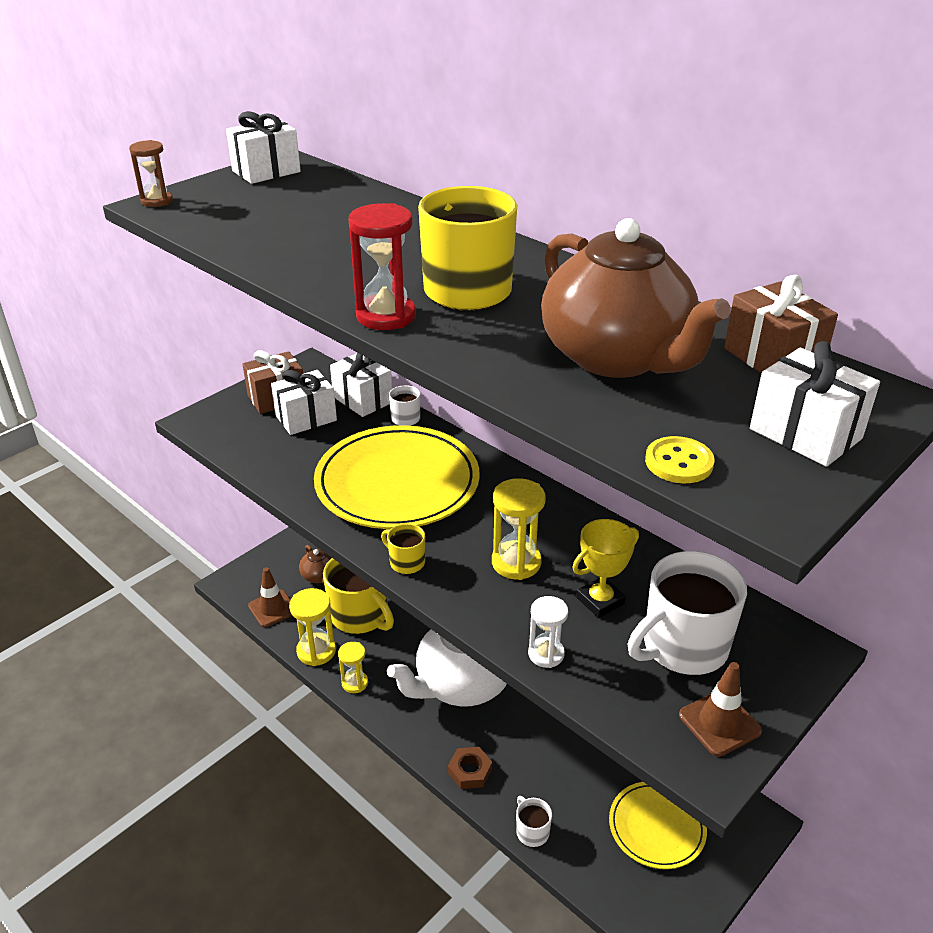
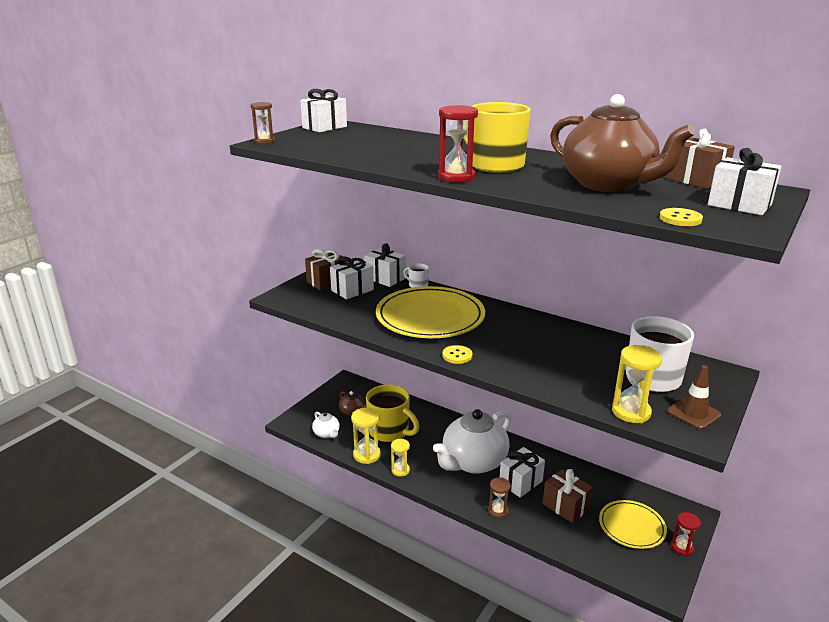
camera: 10 degrees left, 10 degrees down
(272, 608) = (327, 434): brown traffic cone -> white teapot
(406, 562) = (457, 355): yellow mug -> yellow button
(470, 771) = (498, 511): brown nut -> brown hourglass
(516, 562) = (527, 349): yellow hourglass -> yellow hourglass (631, 412)
(519, 727) = (520, 482): none -> white gift
(532, 831) = (552, 540): white mug -> none
(546, 654) = (570, 391): white hourglass -> none
(570, 777) = (565, 506): none -> brown gift
(600, 601) = (589, 363): yellow trophy -> none
(720, 875) = (682, 548): none -> red hourglass

